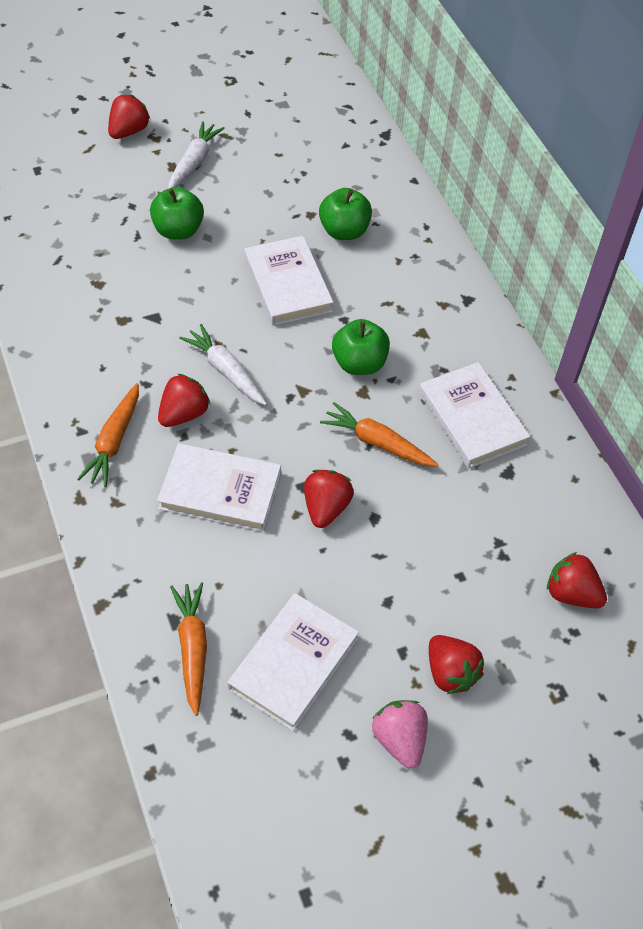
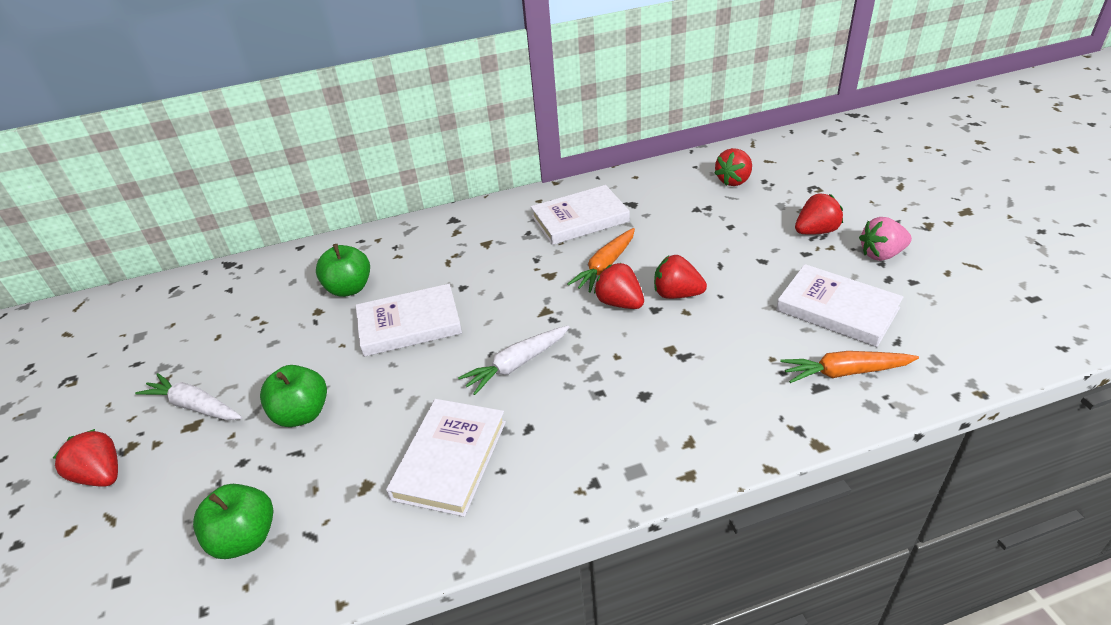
camera: 80 degrees left, 15 degrees down
(114, 441) = (608, 450): orange carrot -> none
(184, 414) = (571, 394): red strawberry -> red strawberry (619, 303)
(220, 491) = (666, 362): white book -> white book (450, 459)
(359, 363) = (516, 277): green apple -> green apple (245, 538)

